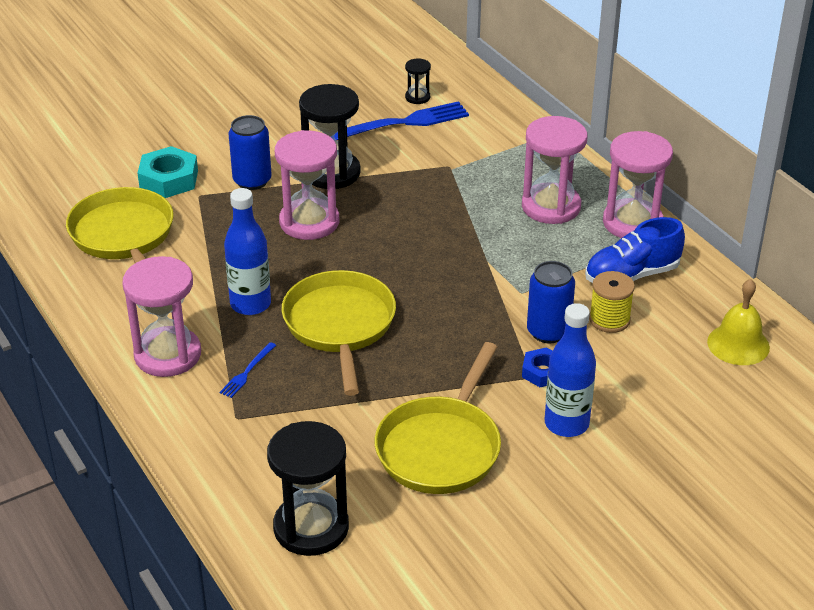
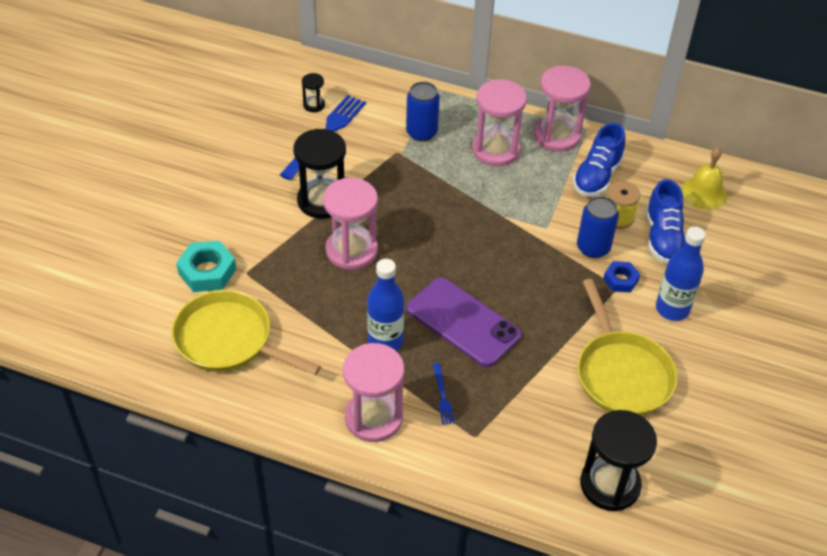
camera: 40 degrees left, 10 degrees up
(252, 181) = (272, 238): blue can -> blue can (421, 132)
(340, 326) = (463, 322): yellow pan -> purple phone
(637, 360) = (662, 237): none -> blue shoe

